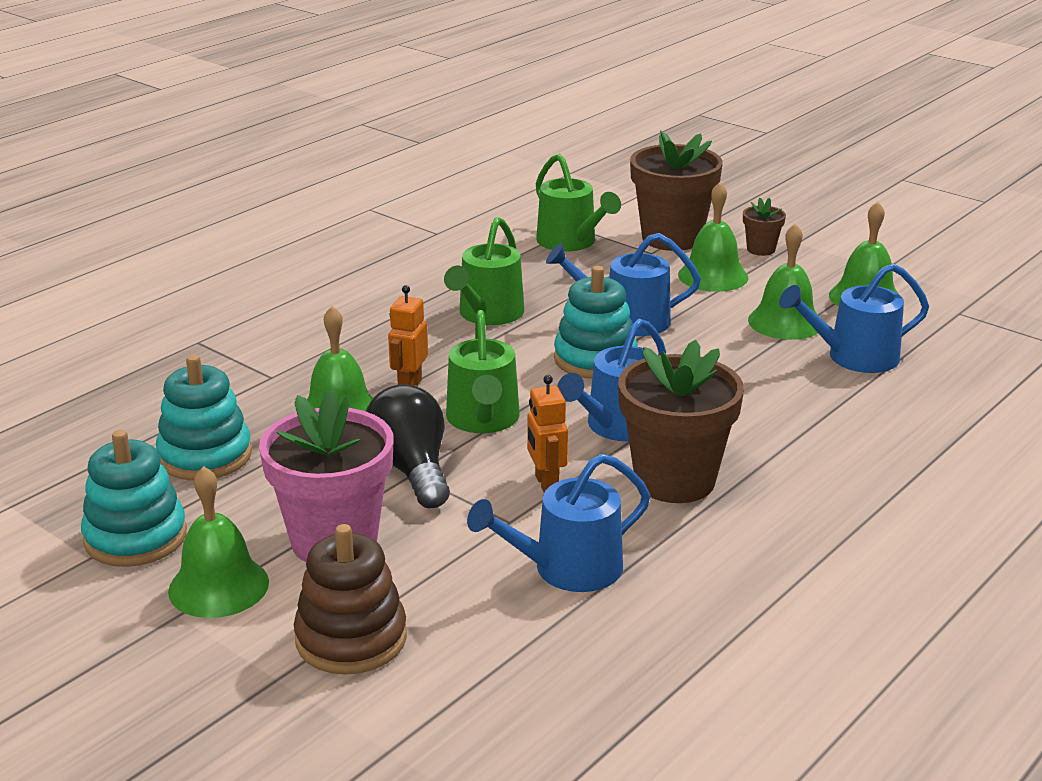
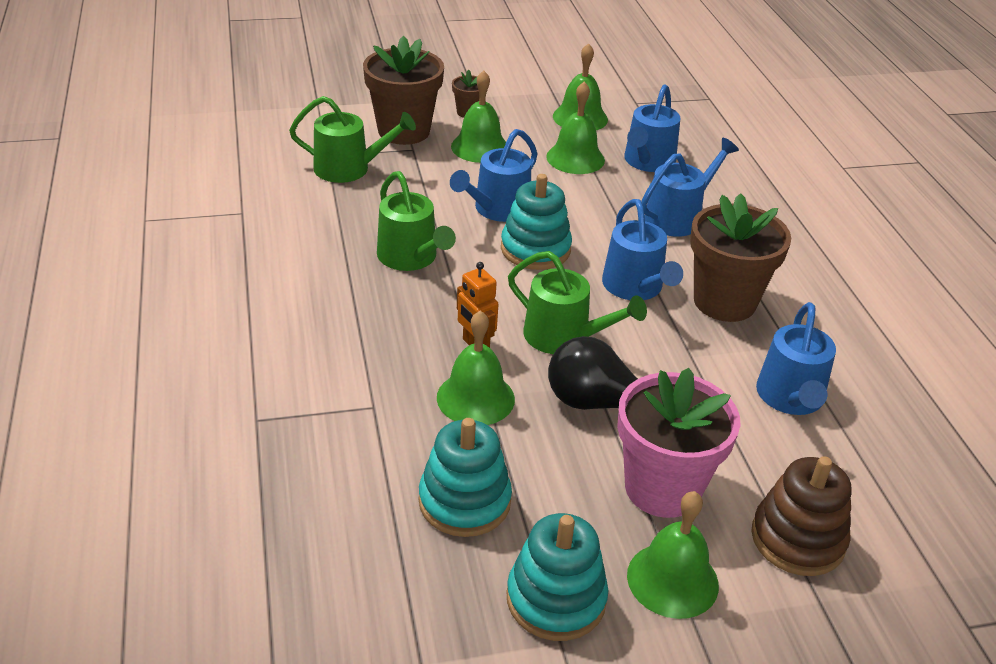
camera: 55 degrees left, 10 degrees up
(546, 484) = (678, 354): orange robot -> none
(782, 406) = (678, 217): none -> blue watering can

